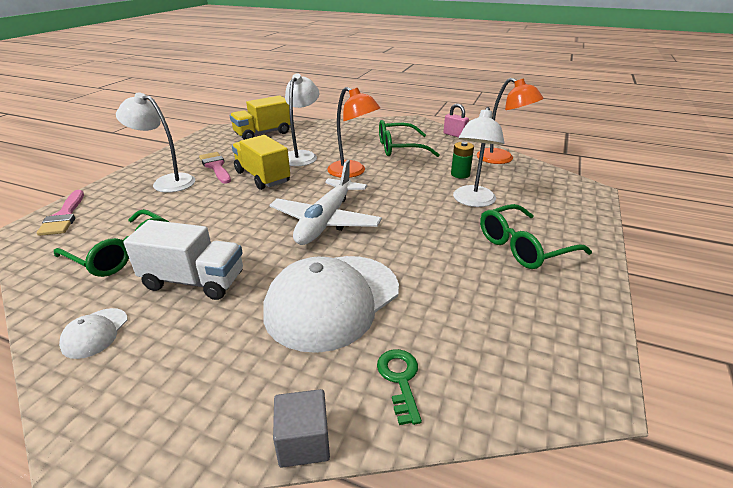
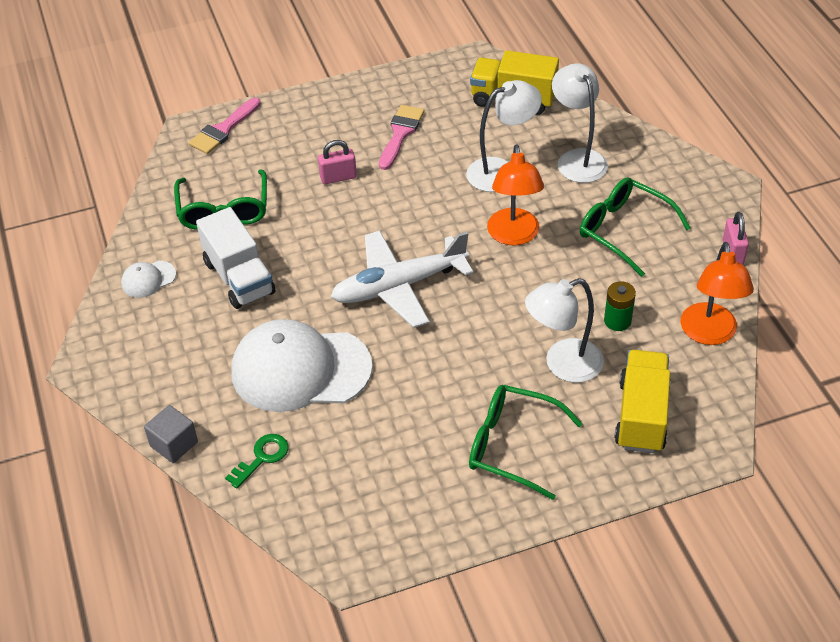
camera: 50 degrees right, 15 degrees up
(167, 182) = (336, 131): white lamp -> white lamp (577, 159)
(200, 198) = (338, 177): none -> pink padlock
(262, 177) = (422, 182): yellow truck -> yellow truck (641, 415)

